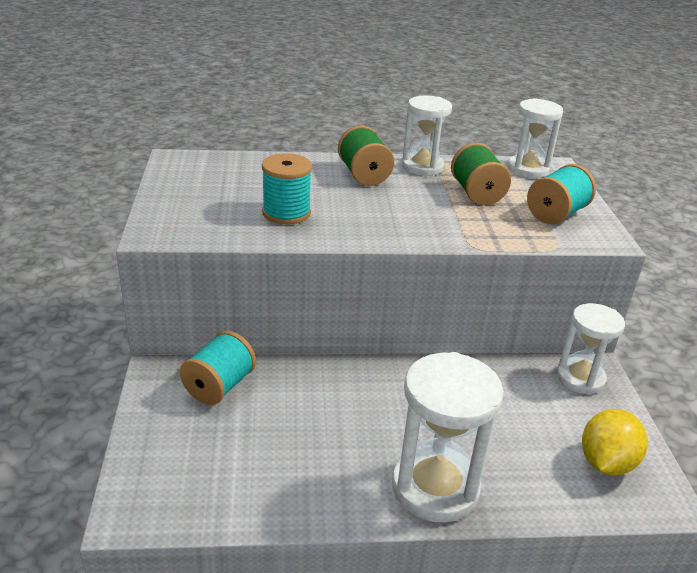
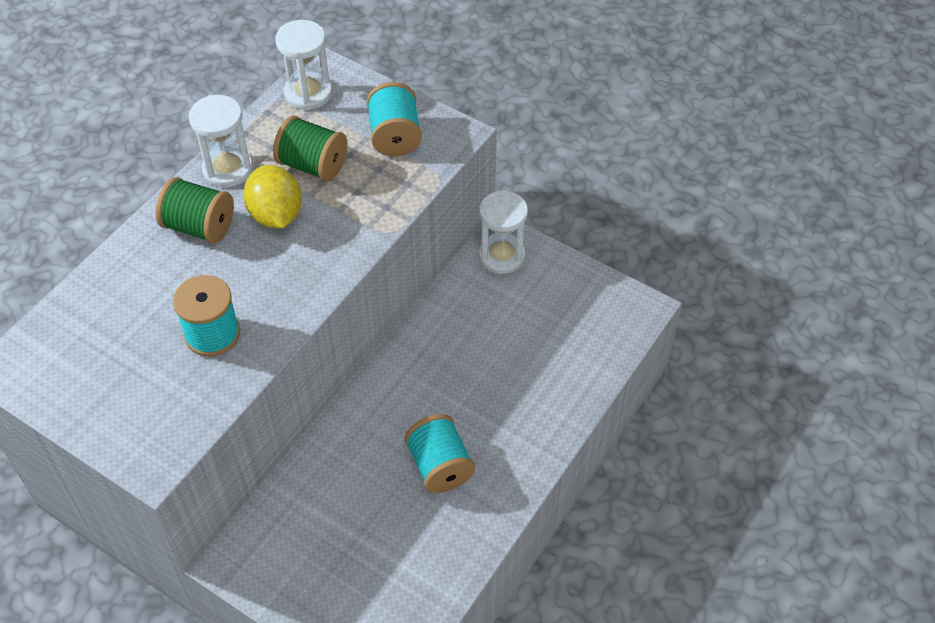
camera: 50 degrees left, 20 degrees up
(219, 386) = (293, 521): turquoise spool -> turquoise spool (440, 466)
(435, 487) = (523, 438): white hourglass -> none
(606, 462) = (587, 313): yellow lemon -> yellow lemon (276, 215)

